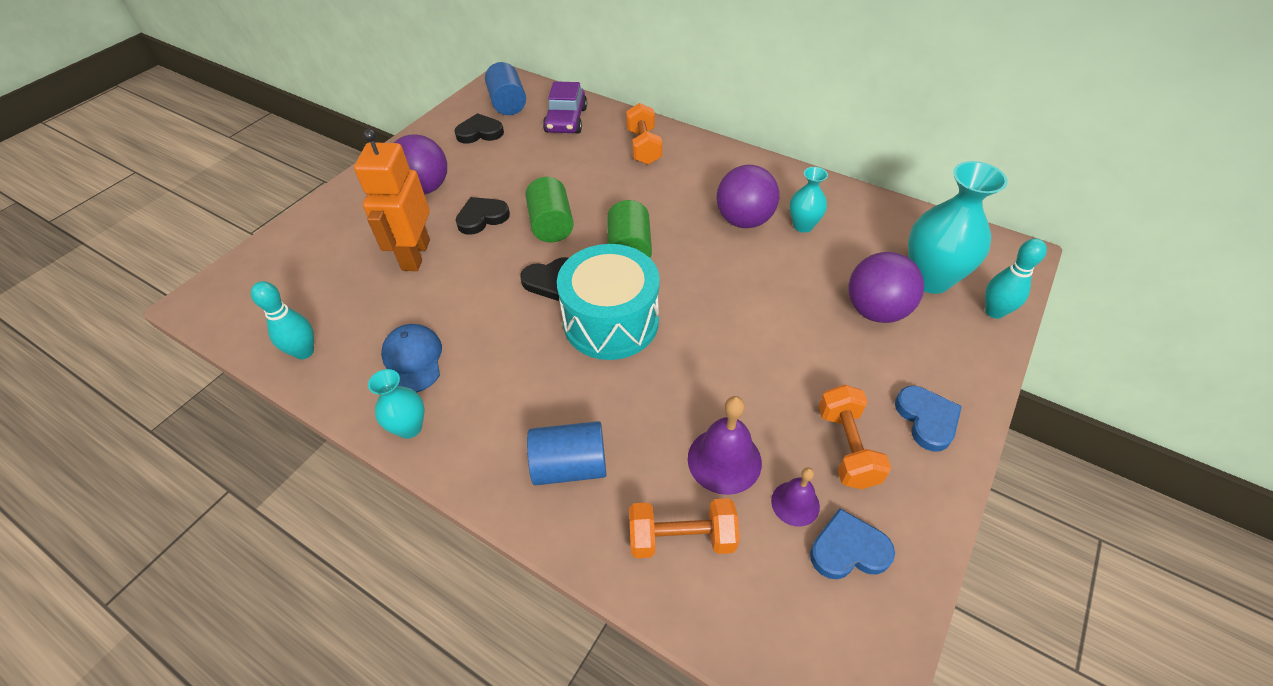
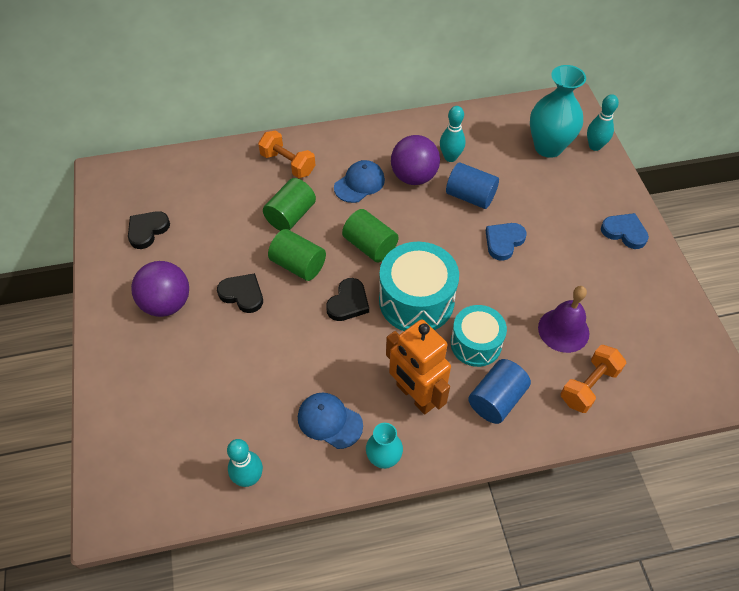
camera: 45 degrees left, 5 degrees up
(415, 255) = (231, 355): orange robot -> orange robot (415, 396)
(482, 217) = (242, 294): black heart -> black heart turned 105 degrees clockwise
(508, 104) = (137, 192): blue cylinder -> blue cylinder (470, 196)
(566, 120) = (203, 177): purple car -> none
(595, 185) = (290, 215): none -> green cylinder
(616, 400) = (476, 344): none -> turquoise drum
(685, 196) = (359, 183): none -> blue cap
(795, 503) = (616, 324): purple bell -> none
(803, 225) = (450, 157): turquoise vase -> turquoise bowling pin
(847, 447) = (607, 276): orange dumbbell -> none
(848, 549) = (658, 326): blue heart -> blue heart (503, 242)
(875, 310) = (542, 186): purple ball -> none

